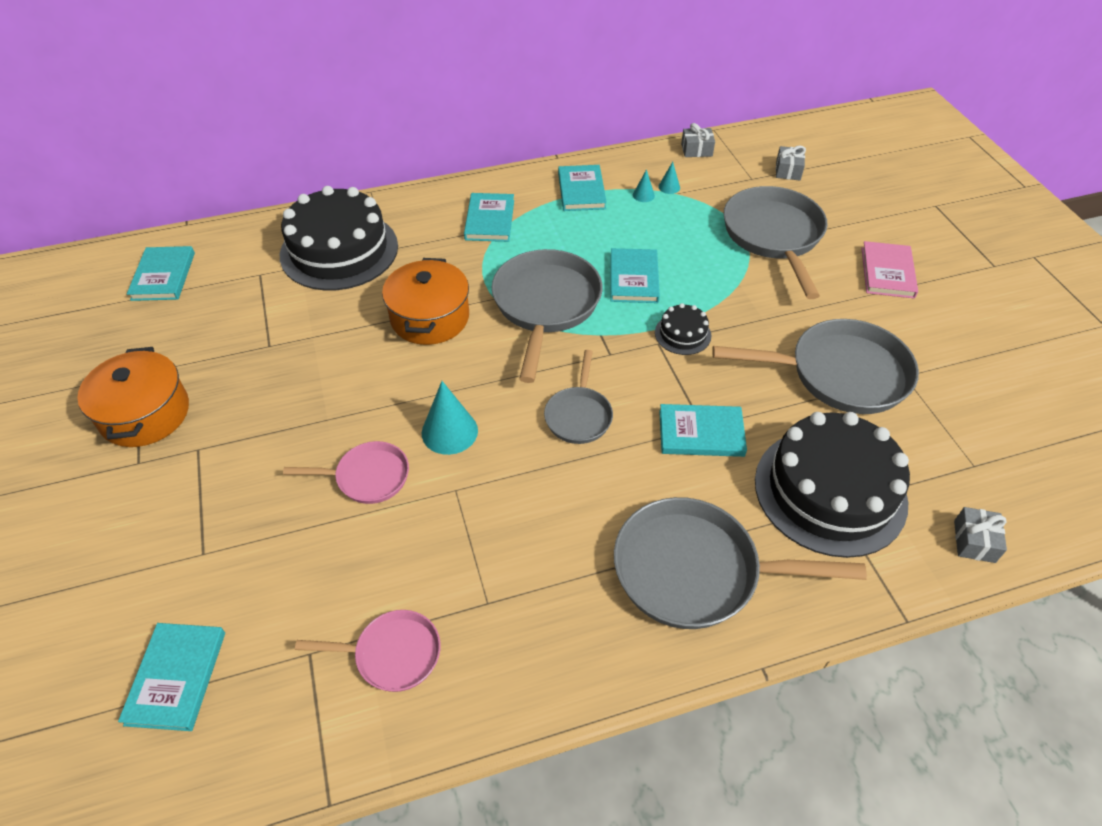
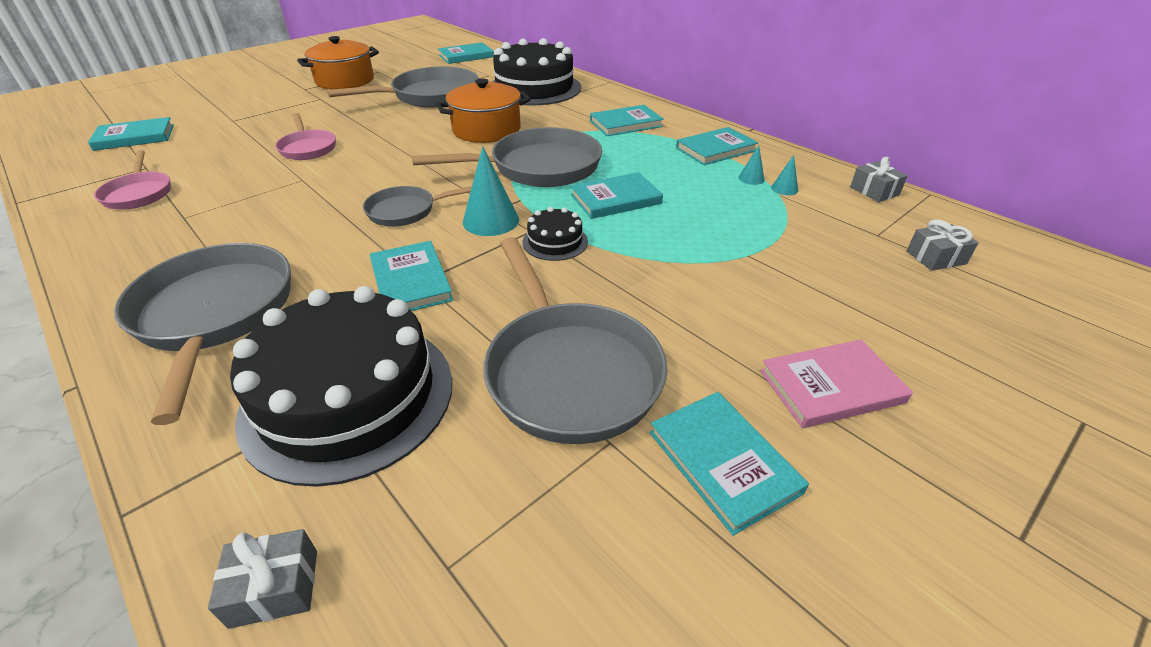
camera: 65 degrees right, 10 degrees down
(449, 431) = (364, 164): turquoise cone -> turquoise cone (491, 220)
(773, 236) = (787, 270): grey pan -> grey pan (430, 96)
(930, 337) = (723, 462): none -> turquoise book

